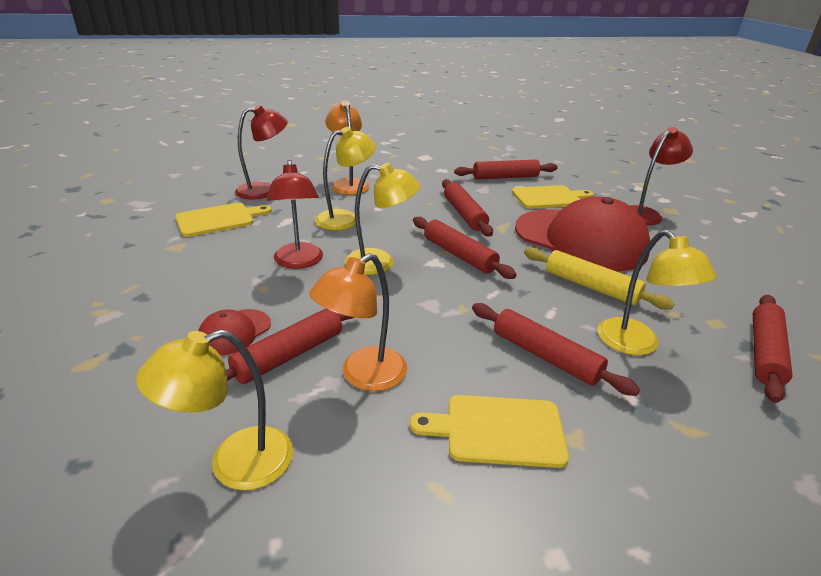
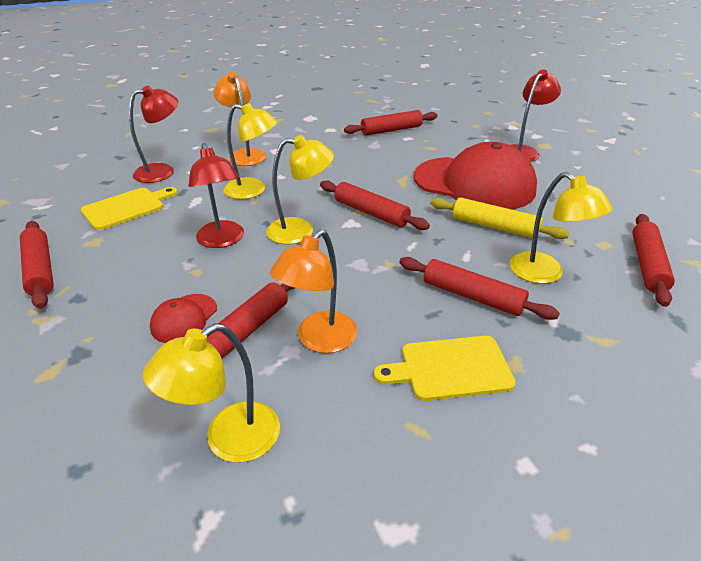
camera: 10 degrees left, 5 degrees up
(345, 218) = (253, 190): yellow lamp -> yellow lamp turned 60 degrees clockwise
(464, 214) = (364, 172): red rolling pin -> red rolling pin (40, 270)
(549, 197) = (436, 146): yellow cutting board -> none

